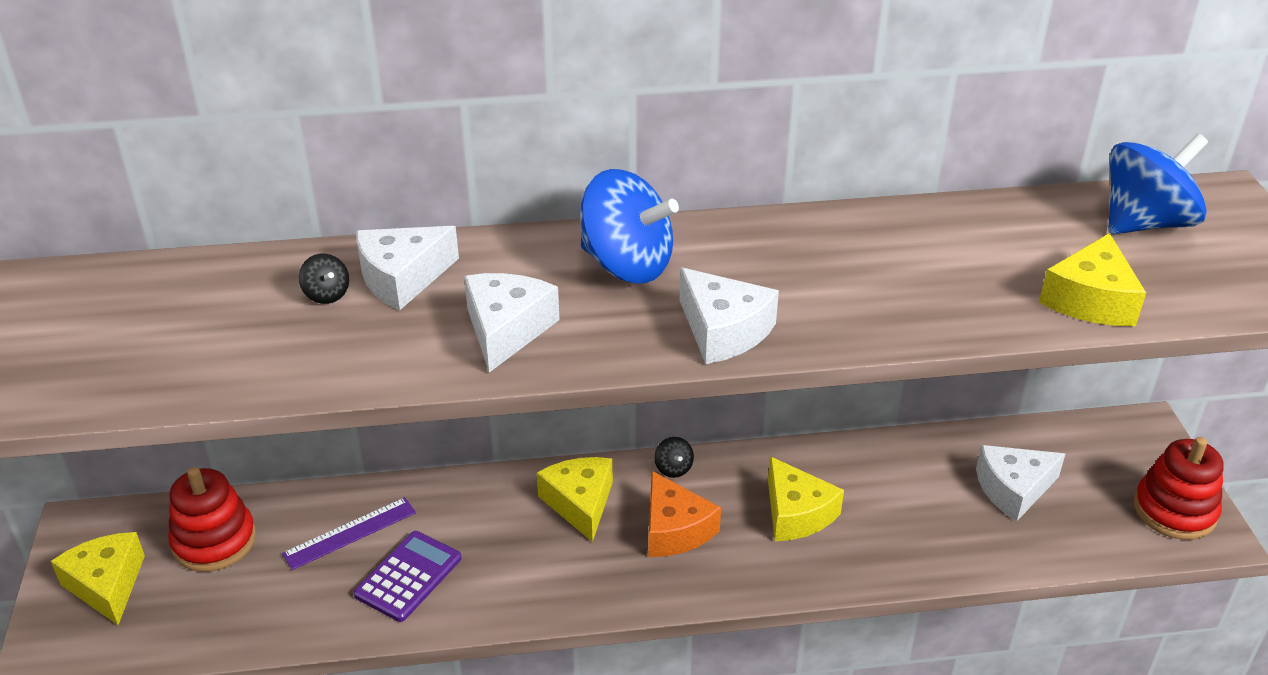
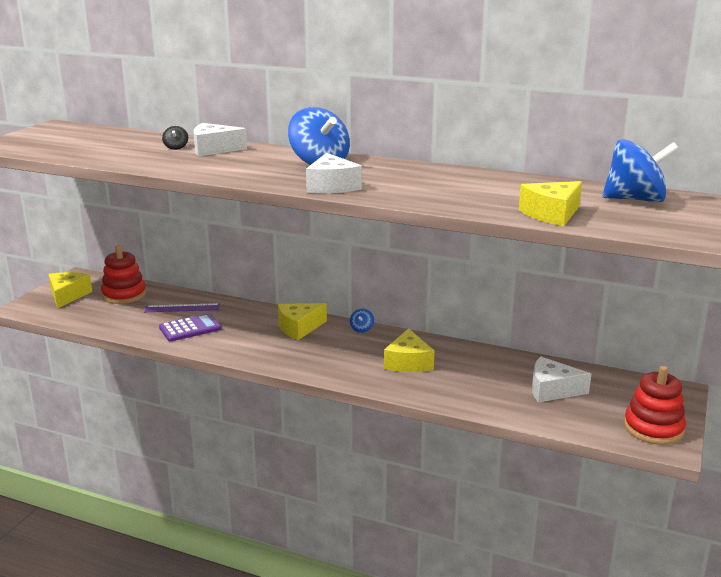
camera: 30 degrees right, 15 degrees down
(506, 330) = (233, 168): white cheese -> none
(580, 503) = (299, 328): yellow cheese -> yellow cheese turned 135 degrees counterclockwise
(673, 468) = (362, 329): black spinning top -> blue spinning top
(674, 529) = (335, 349): orange cheese -> none

